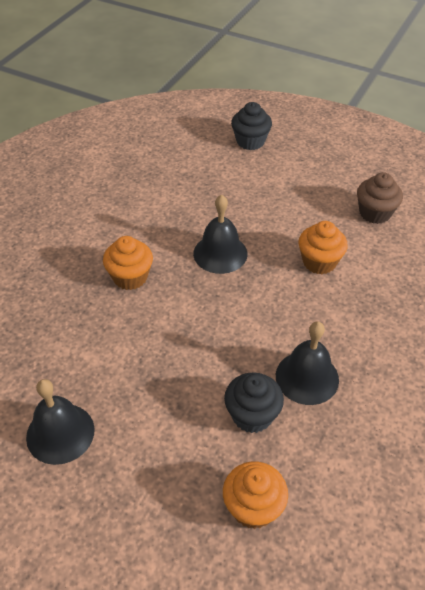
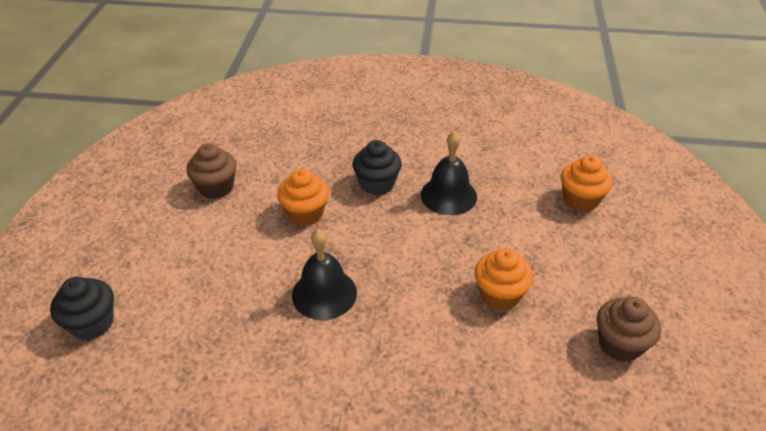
camera: 110 degrees left, 5 degrees down
(60, 433) = (620, 344): black bell -> brown cupcake
(130, 277) = (399, 366): orange cupcake -> orange cupcake (500, 294)
(252, 415) = (507, 219): black cupcake -> black cupcake (377, 184)

